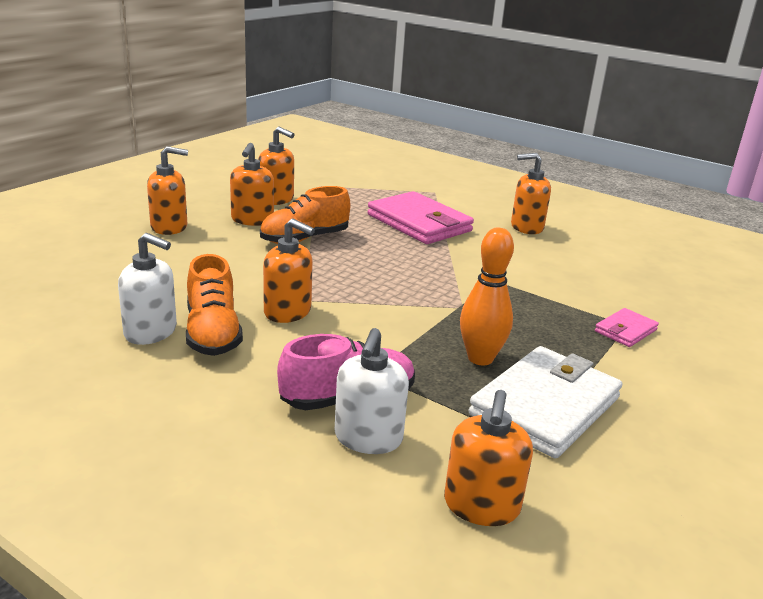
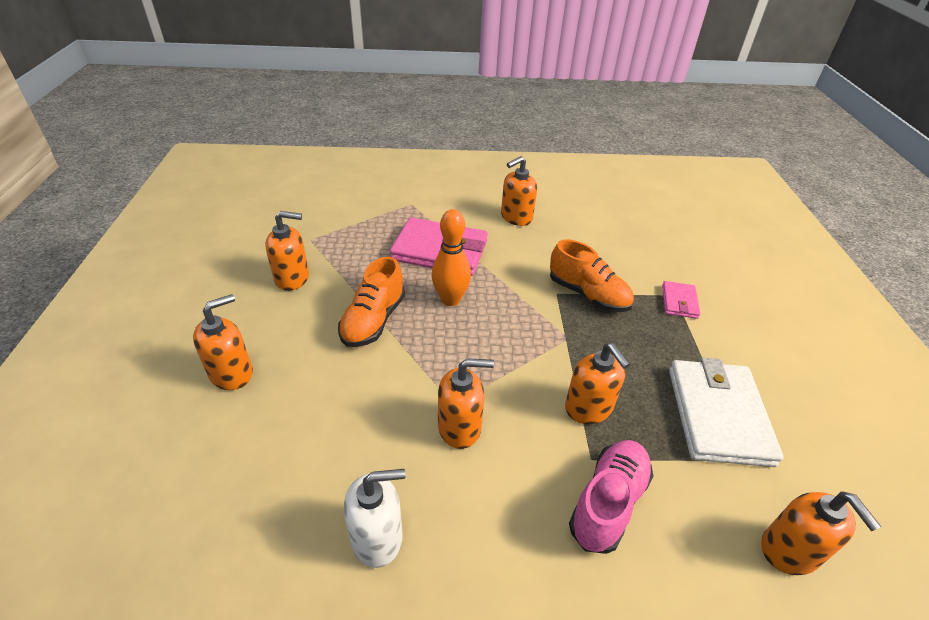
camera: 35 degrees left, 15 degrees up
(213, 333) = (431, 499): orange shoe -> orange shoe (588, 295)
(252, 220) = (301, 319): orange soap dispenser -> orange soap dispenser (589, 408)
(368, 438) = (665, 538): white soap dispenser -> none
(480, 358) = (636, 390): orange bowling pin -> orange bowling pin (450, 300)

